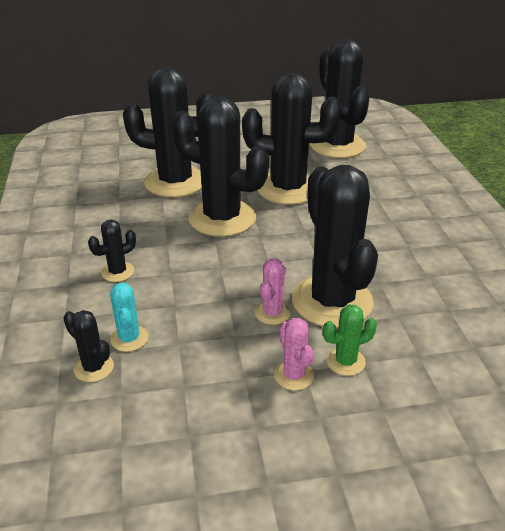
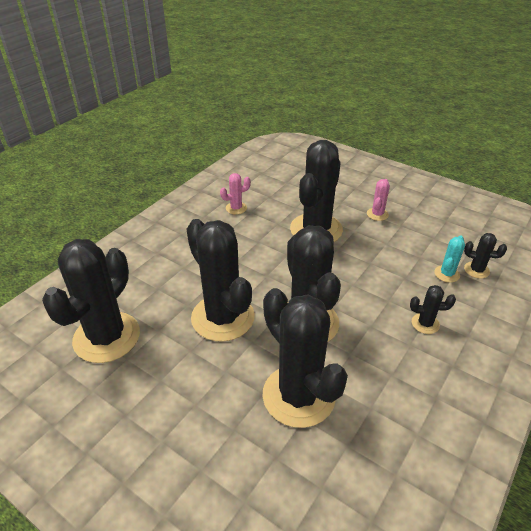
camera: 135 degrees left, 5 degrees up
(94, 368) = (476, 270): black cactus -> black cactus turned 60 degrees counterclockwise
(272, 313) = (354, 242): pink cactus -> pink cactus (236, 208)
(345, 361) = (347, 206): green cactus -> none

